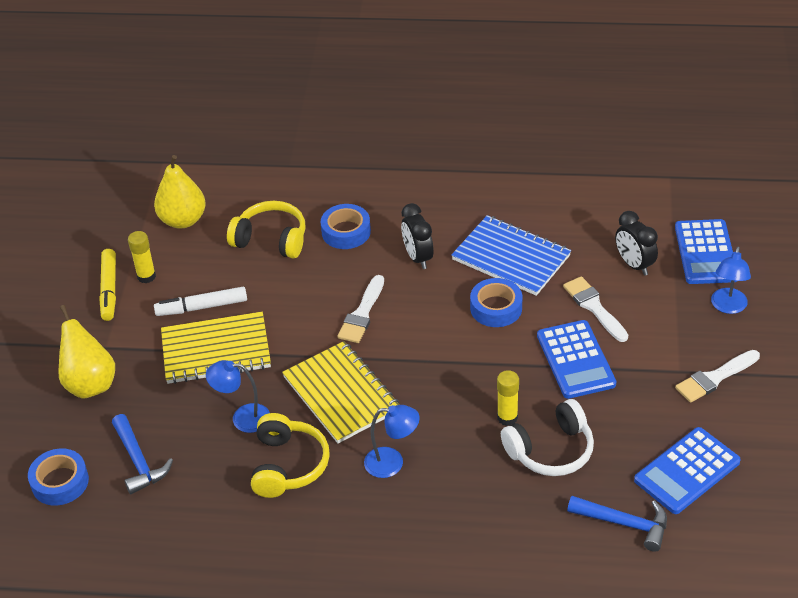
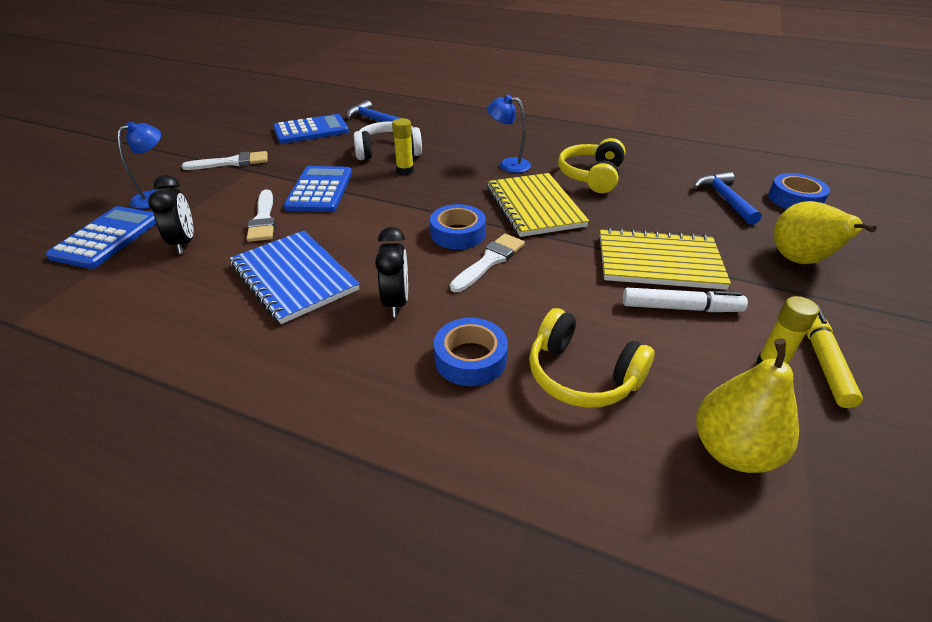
camera: 165 degrees left, 5 degrees down
(243, 418) = (629, 208): blue lamp -> none
(496, 308) = (351, 237): blue tape -> blue tape (457, 233)

